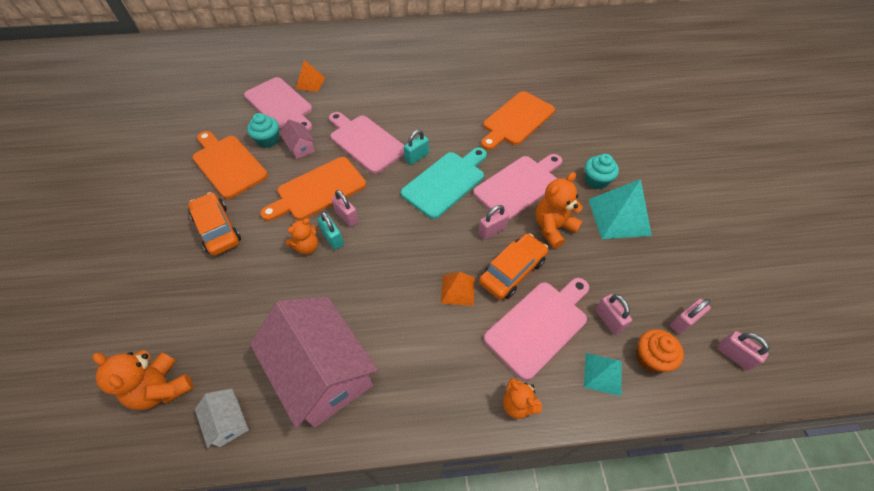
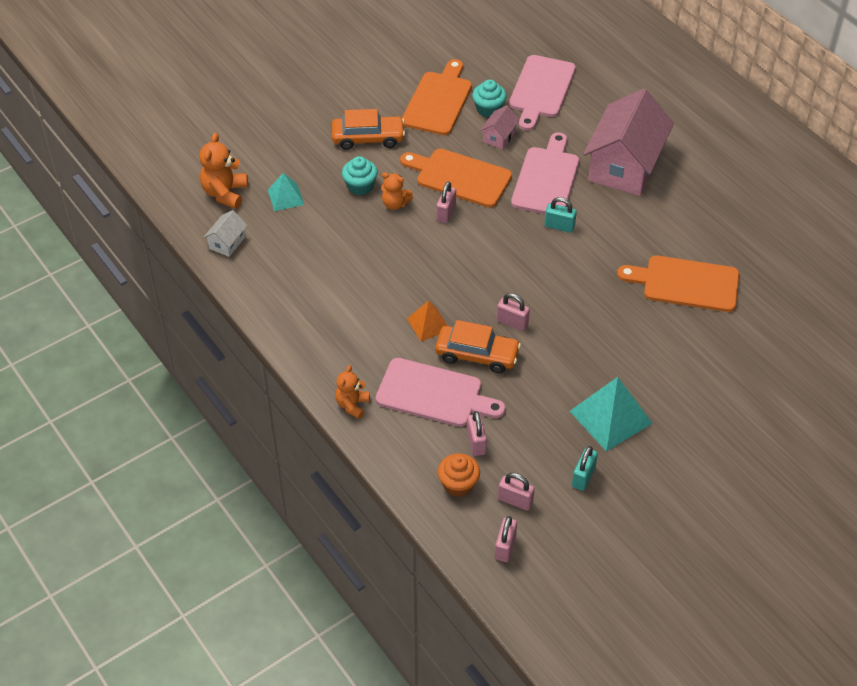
camera: 60 degrees right, 5 degrees down
(217, 229) = (368, 138): orange car -> orange car turned 60 degrees clockwise
(310, 83) = (591, 93): orange pyramid -> none
(323, 372) = (296, 274): pink house -> pink house (624, 166)
(333, 238) = (416, 216): turquoise padlock -> turquoise padlock (583, 477)
(446, 182) = (545, 263): turquoise cutting board -> none
(519, 185) = (587, 321): pink cutting board -> none
(553, 228) = (552, 368): orange teddy bear -> none
(596, 180) = (648, 383): turquoise cupcake -> turquoise cupcake (360, 186)
(603, 374) = (418, 453): turquoise pyramid -> turquoise pyramid (285, 197)
(608, 320) = (476, 442): pink padlock -> pink padlock turned 45 degrees counterclockwise

